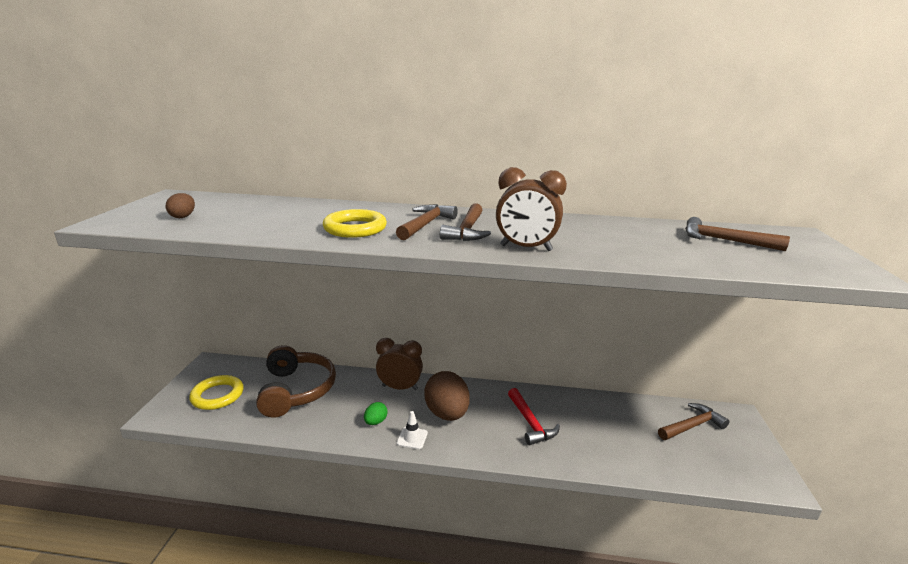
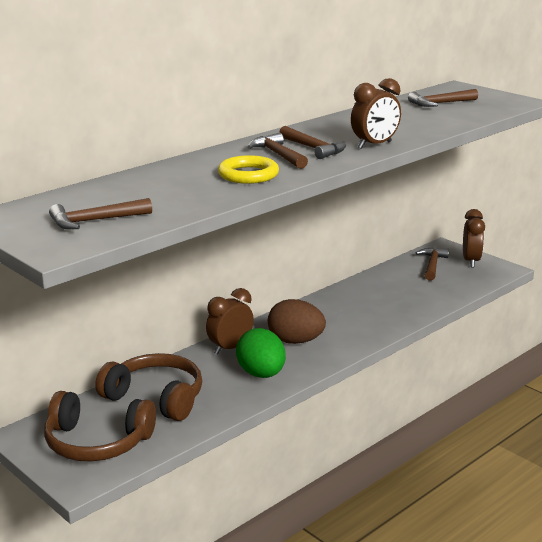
camera: 50 degrees left, 0 degrees up
(183, 216) = (95, 221): brown egg -> brown hammer
(217, 395) = (97, 442): yellow ring -> brown headphones
(375, 422) = (261, 374): green egg -> green egg, size x2.17
(412, 438) = (304, 366): white traffic cone -> none
(530, 423) = (353, 314): red hammer -> none
(746, 448) = (471, 261): none -> brown clock

